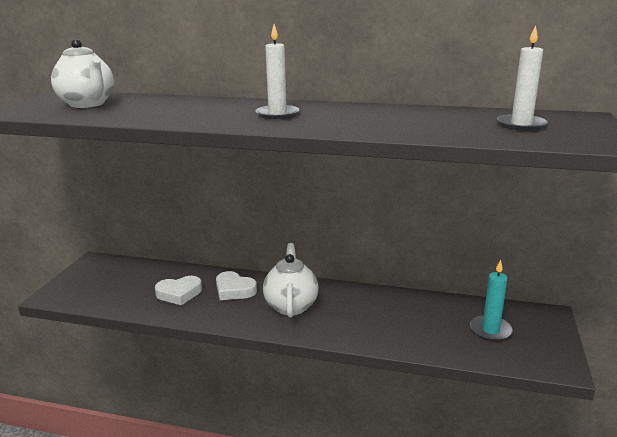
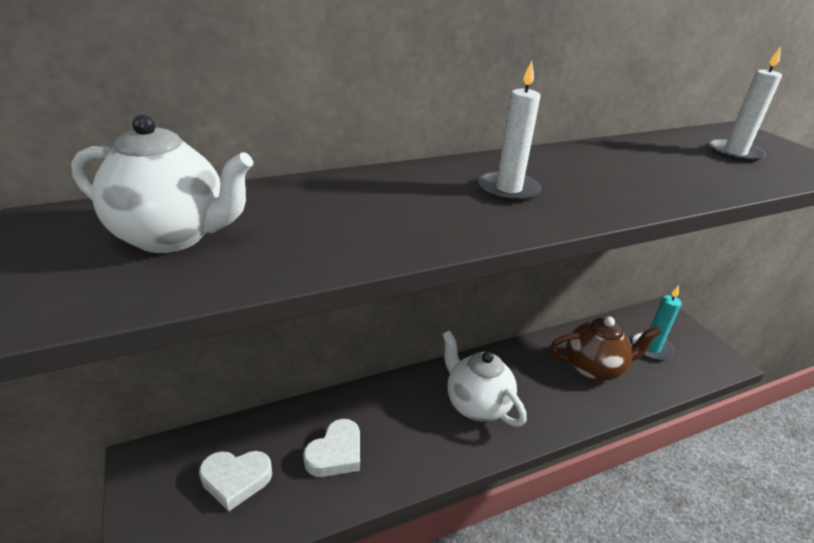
camera: 40 degrees left, 10 degrees up
(234, 290) = (394, 413): white heart -> white heart (236, 480)
(413, 322) = (594, 368): none -> brown teapot

